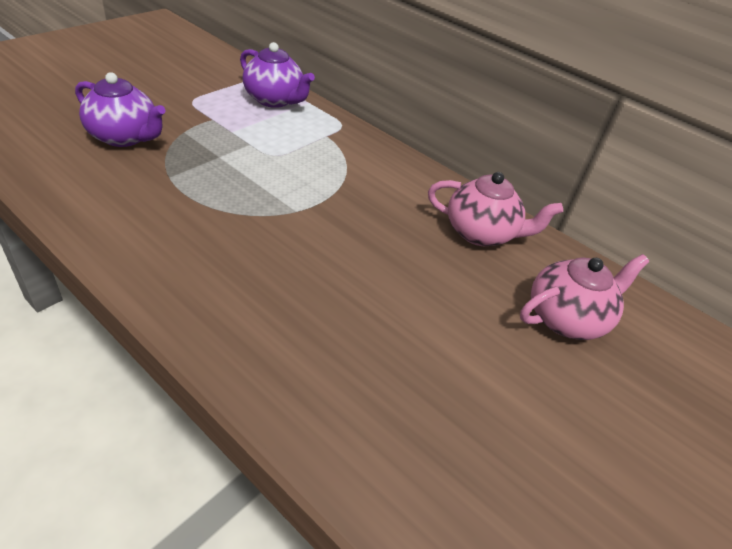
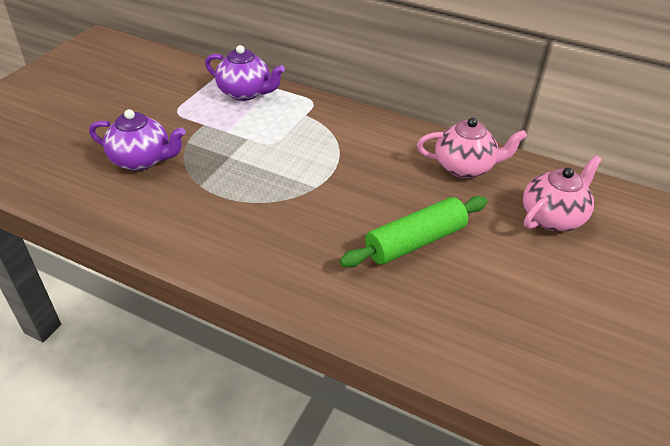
camera: 10 degrees left, 0 degrees up
(379, 301) = (415, 241): none -> green rolling pin

